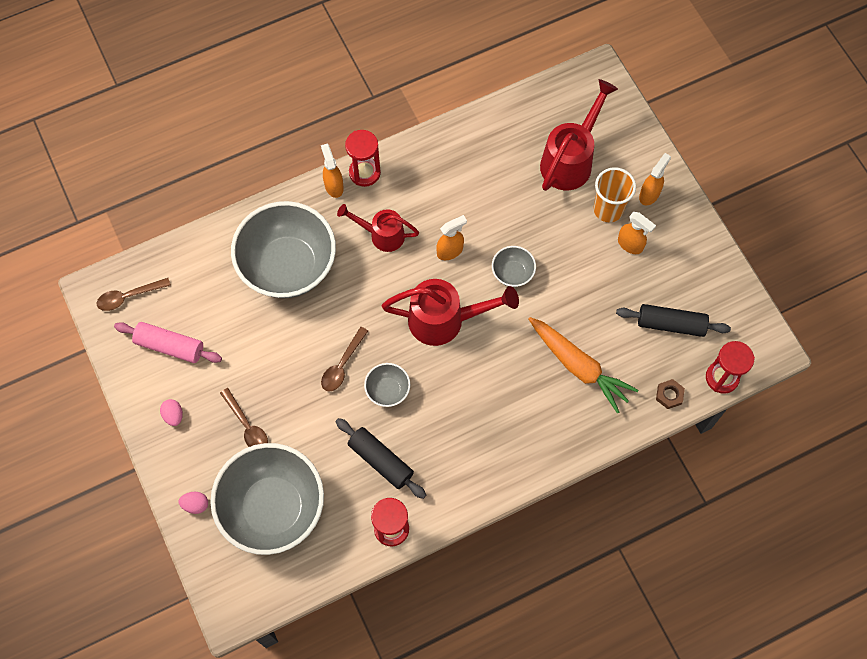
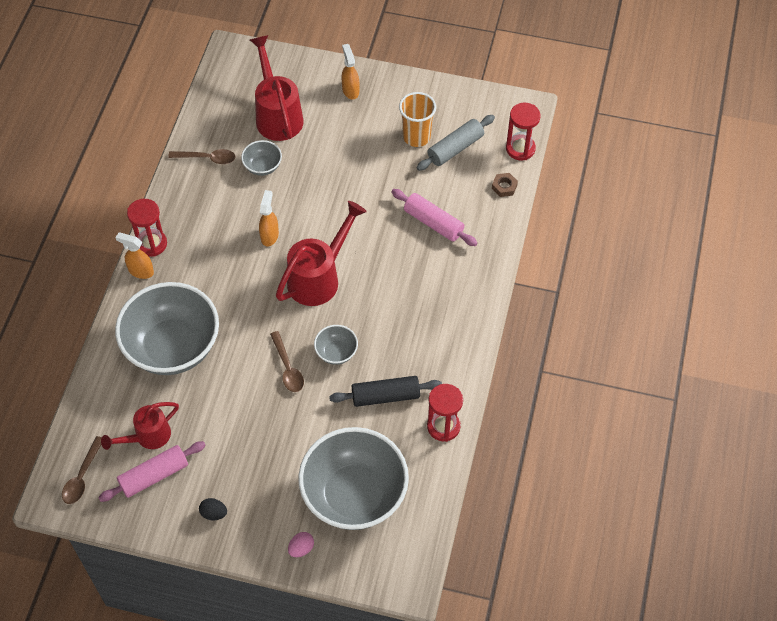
camera: 50 degrees left, 10 degrees down
(173, 415) = (214, 513): pink egg -> black egg
(247, 425) = (272, 467): brown spoon -> brown spoon (207, 158)
(382, 235) = (212, 269): red watering can -> red watering can (148, 437)
(512, 273) = (325, 211): grey bowl -> grey bowl (262, 166)
(578, 366) = (433, 223): orange carrot -> pink rolling pin
(608, 209) = (337, 121): orange cup -> orange cup (416, 137)
(630, 245) = (375, 128): orange spray bottle -> none
(671, 324) = (455, 148): black rolling pin -> grey rolling pin

